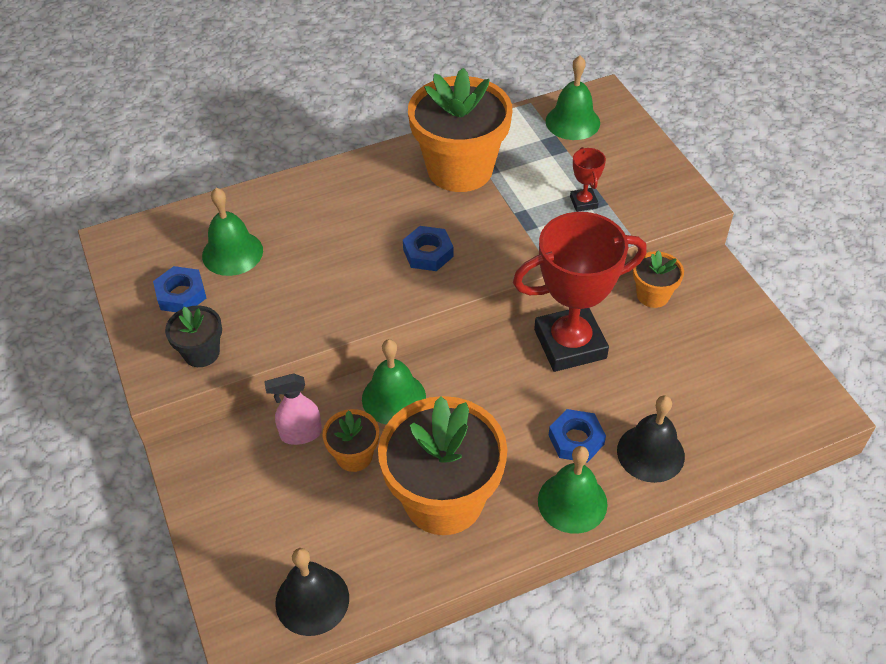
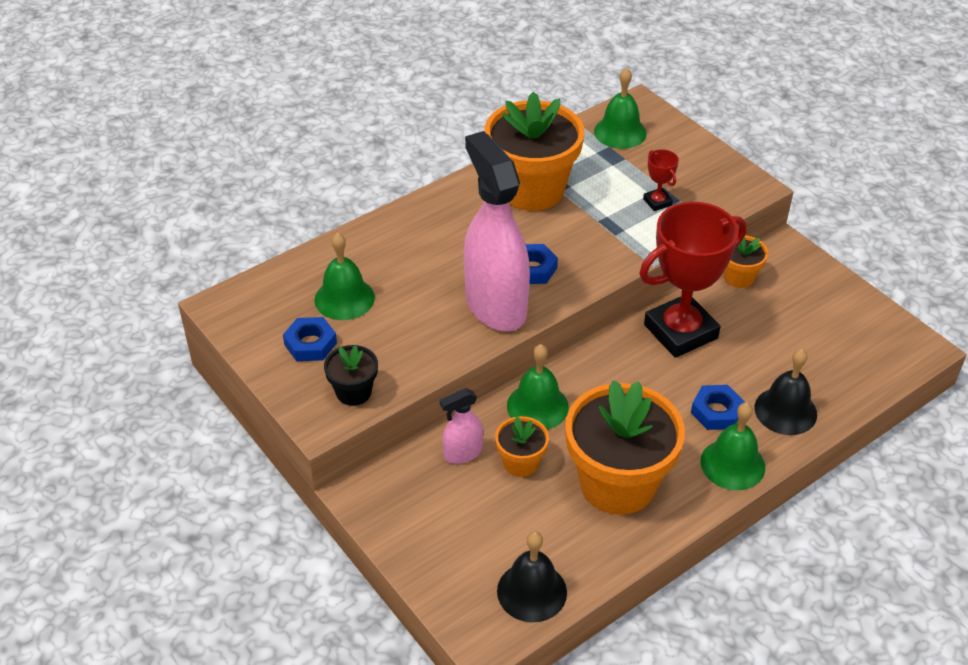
camera: 15 degrees left, 5 degrees down
(376, 286) = (495, 305): none -> pink spray bottle

